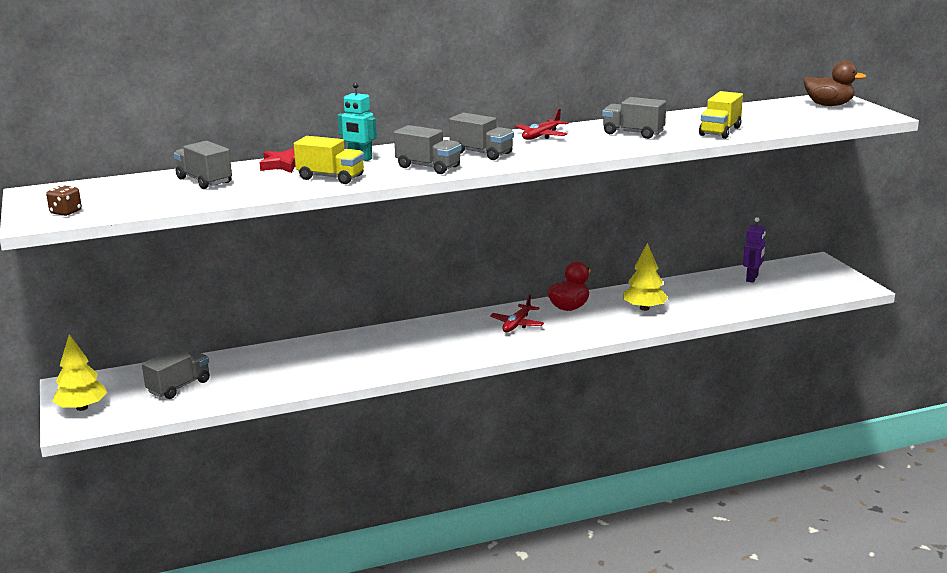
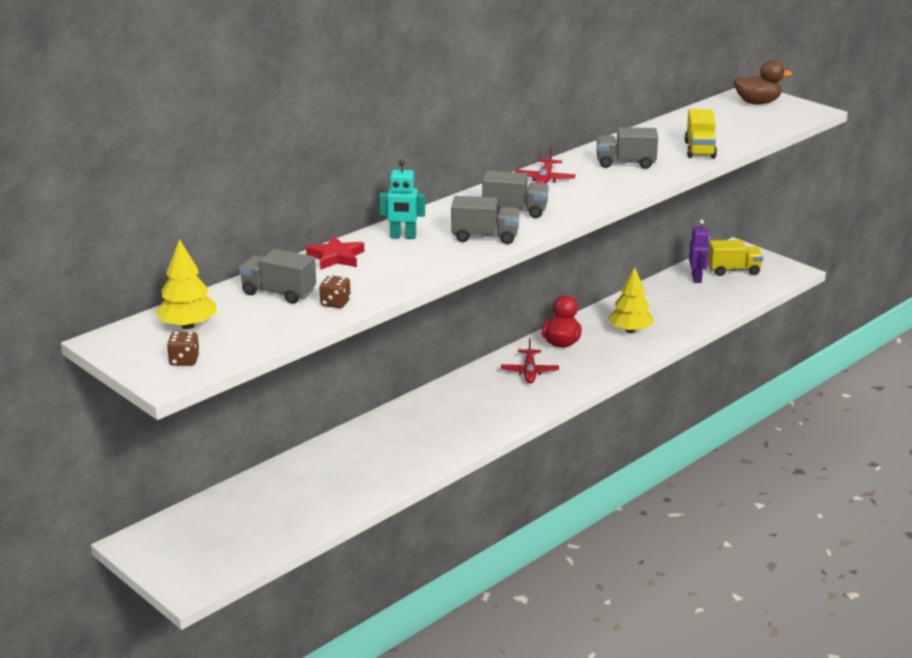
camera: 25 degrees left, 5 degrees up
(82, 408) = (179, 565): yellow tree -> yellow tree (188, 326)
(179, 387) = (259, 517): grey truck -> none
(236, 193) = (335, 303): none -> brown dice
(331, 177) = (405, 266): yellow truck -> yellow truck (733, 270)

